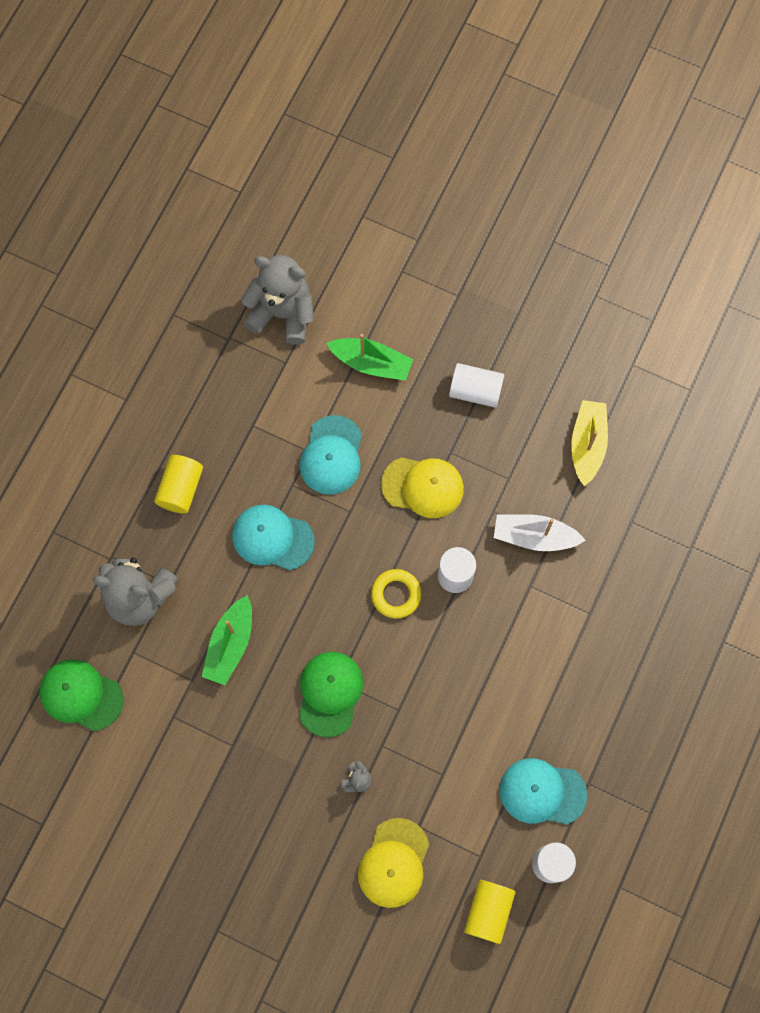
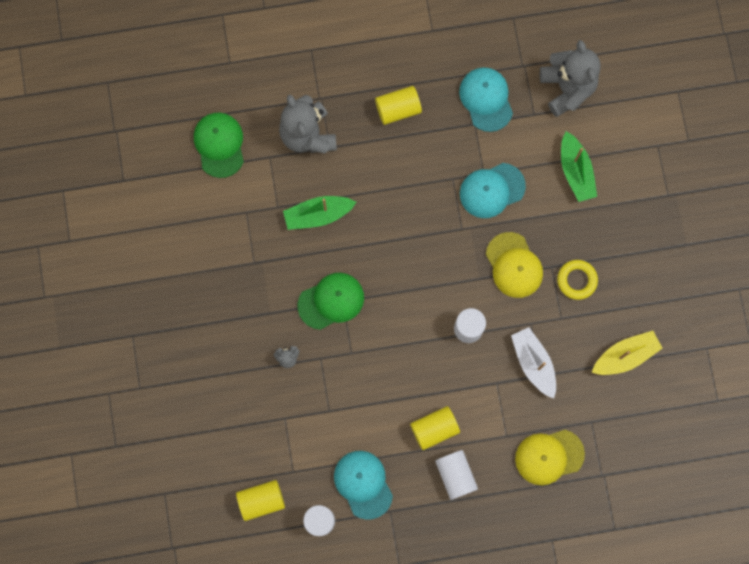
camera: 55 degrees right, 5 degrees up
(272, 538) = (407, 191): turquoise cap -> turquoise cap (486, 99)
(394, 863) = (250, 418): yellow cap -> yellow cap (549, 456)
(396, 594) = (427, 298): yellow ring -> yellow ring (576, 280)
(475, 391) = (607, 254): white cylinder -> white cylinder (455, 475)
(534, 680) = (434, 429): none -> yellow cylinder

